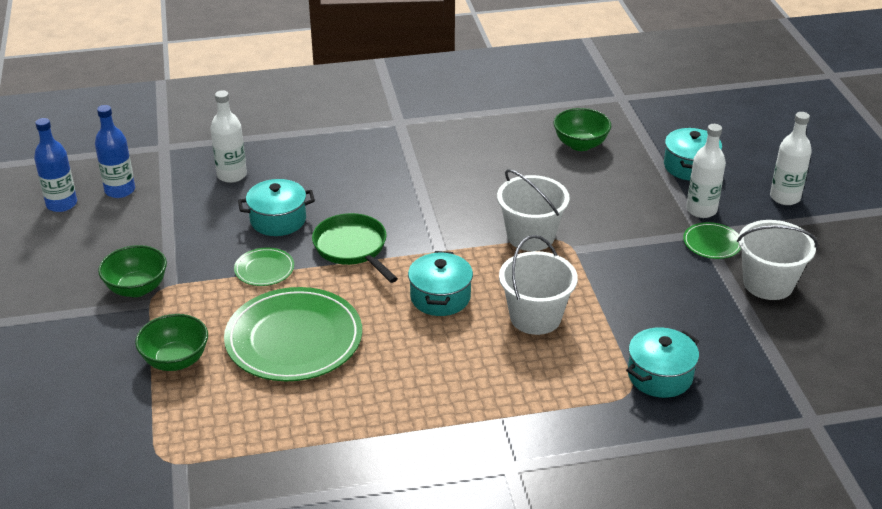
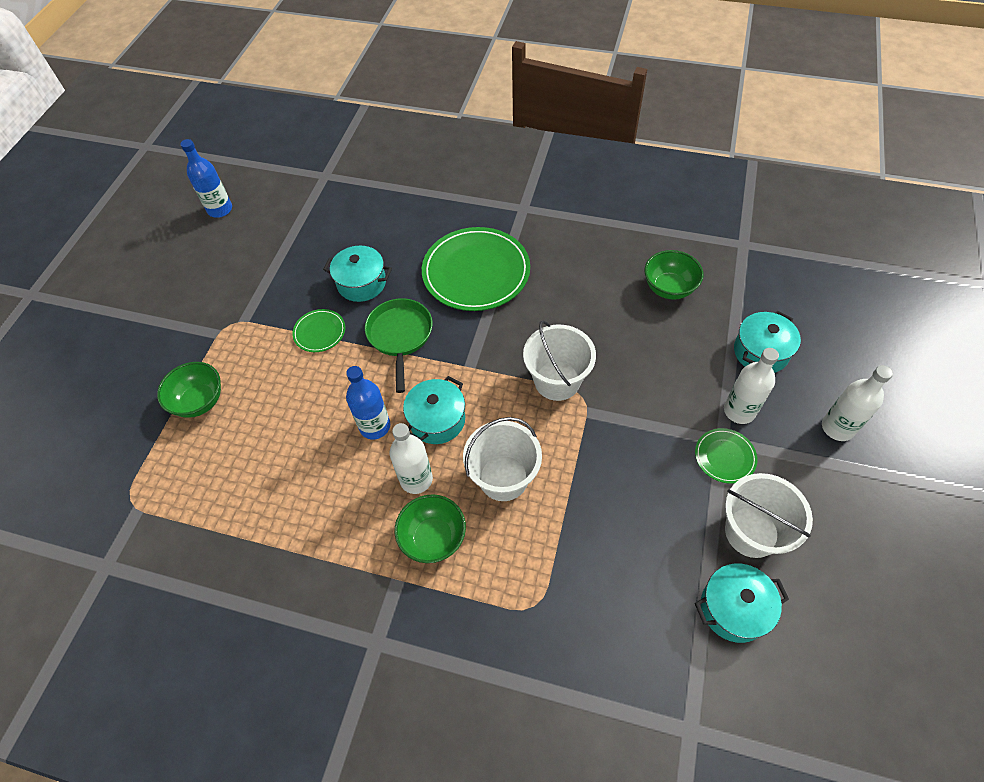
camera: 30 degrees right, 20 degrees up
(120, 190) = (267, 210): blue bottle -> blue bottle (375, 426)
(137, 288) = (218, 315): green bowl -> green bowl (433, 538)
(232, 175) = (356, 222): white bottle -> white bottle (416, 479)
(294, 339) = (296, 416): green plate -> green plate (476, 272)
(660, 376) = (573, 600): turquoise pot -> turquoise pot (733, 608)

